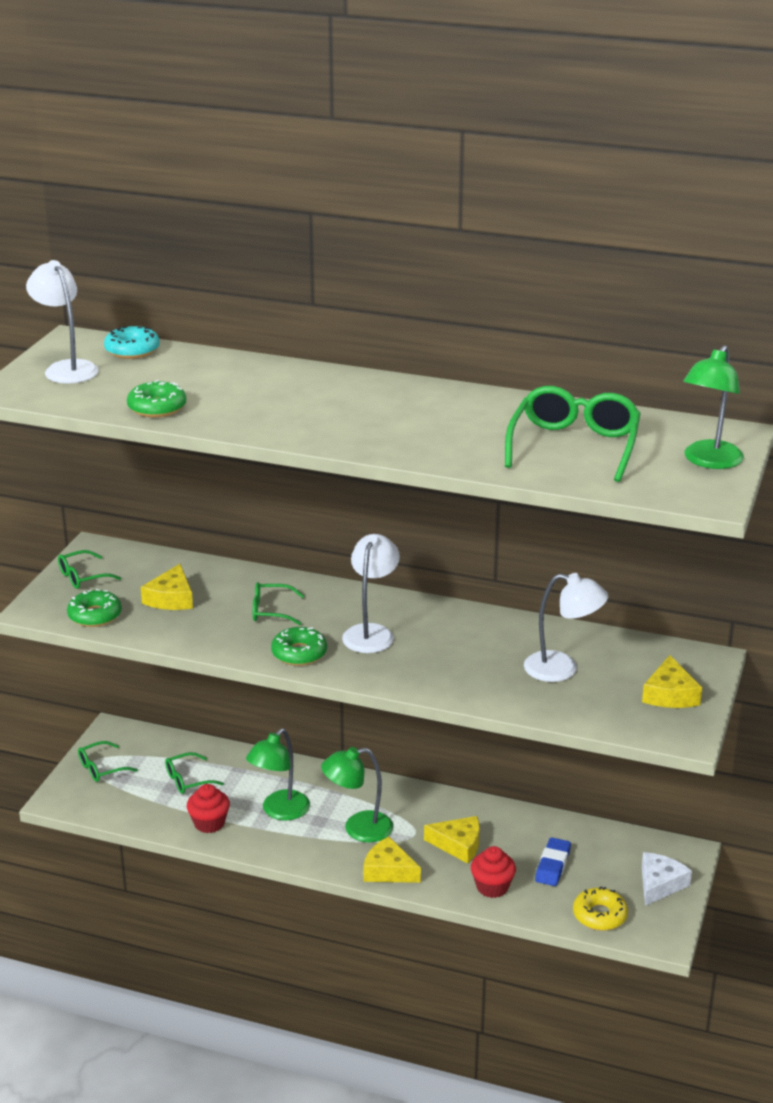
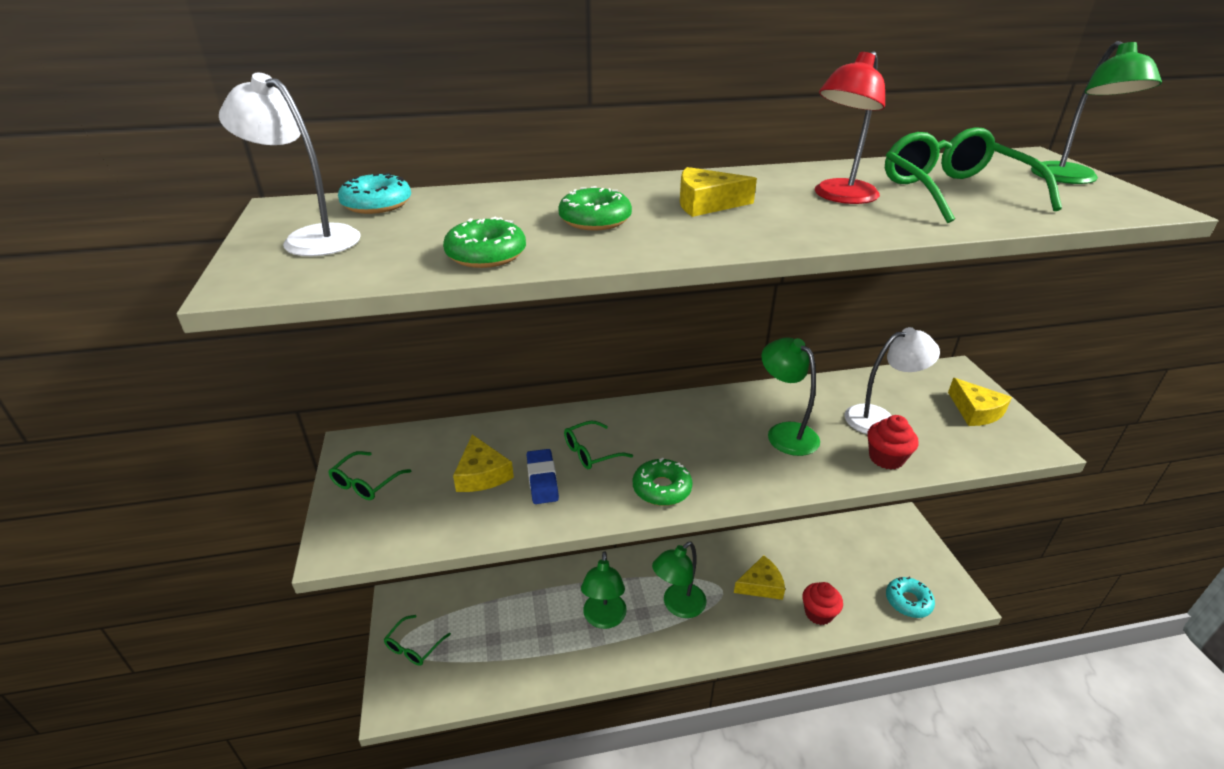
camera: 30 degrees left, 5 degrees up
(95, 615) = (415, 526): green donut -> green donut (595, 220)
(188, 780) = (502, 623): green glasses -> none
(209, 823) = (554, 661): red cupcake -> red cupcake (886, 458)
(371, 633) = (700, 441): white lamp -> none
(388, 870) = (734, 636): yellow cheese -> yellow cheese (706, 203)
(455, 650) = (785, 433): none -> green lamp
(470, 427) = (840, 197): none -> red lamp
(552, 865) = (837, 572): blue eraser -> blue eraser (542, 479)
(599, 915) = (908, 601): yellow donut -> turquoise donut
(660, 884) = (914, 554): white cheese -> none

